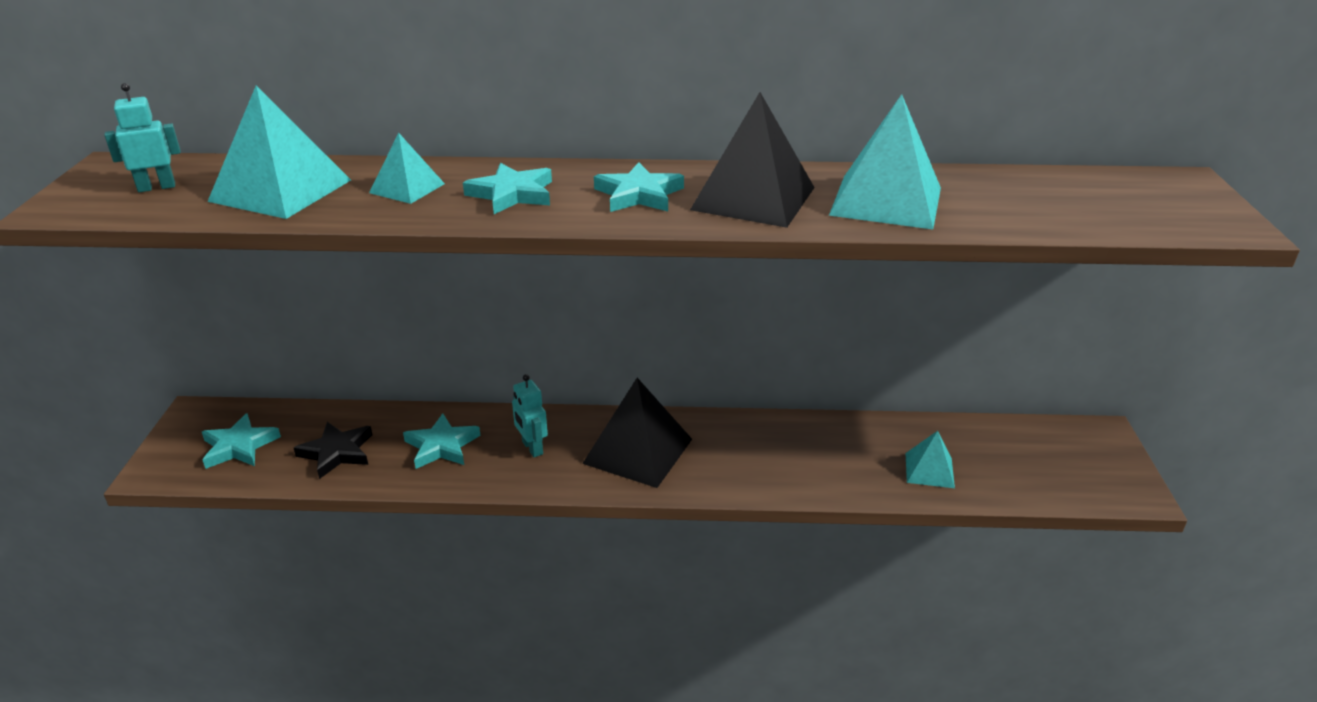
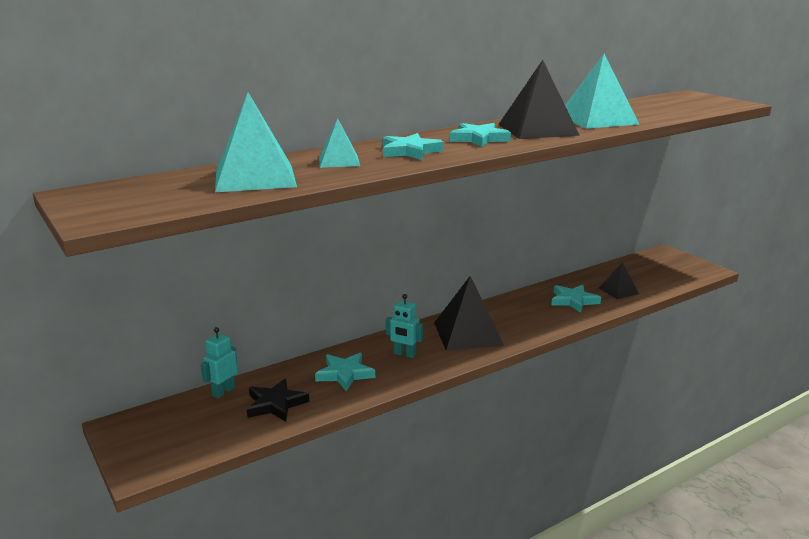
camera: 35 degrees left, 10 degrees down
(156, 187) = (152, 195): turquoise robot -> turquoise robot (223, 391)
(239, 446) = (191, 429): turquoise star -> turquoise star (573, 301)
(929, 470) = (618, 291): turquoise pyramid -> black pyramid

